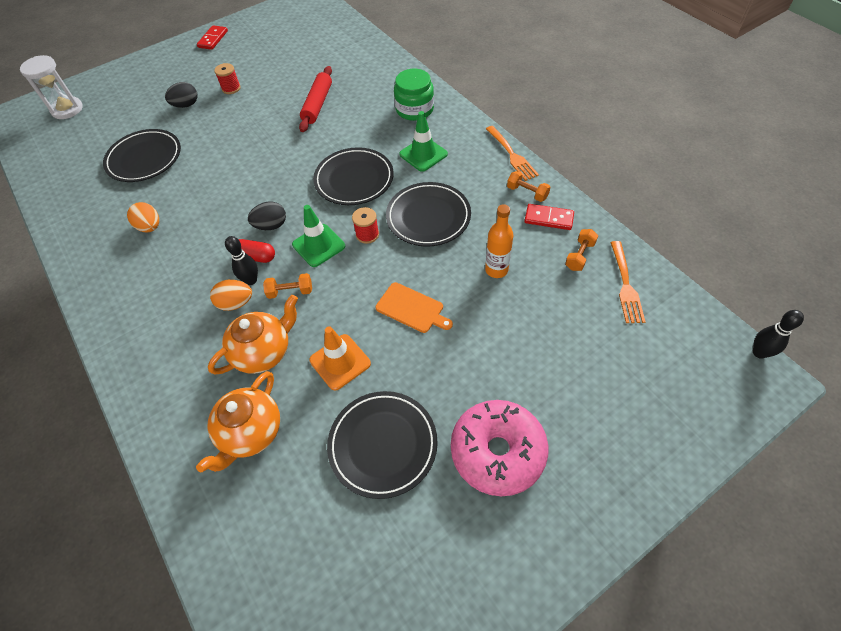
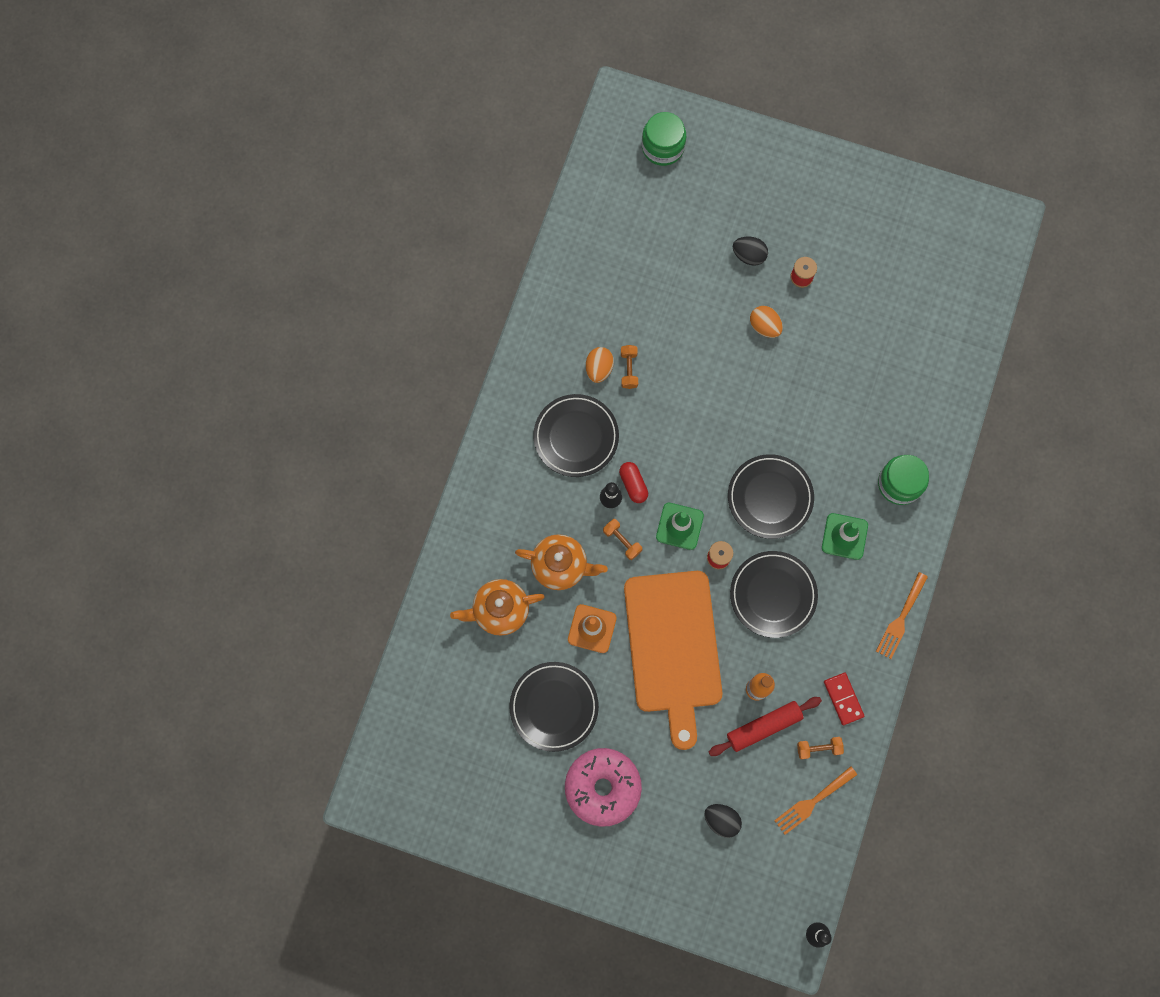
camera: 50 degrees right, 20 degrees up
(67, 109) = (663, 147): white hourglass -> green jar
(144, 159) = (661, 286): black plate -> black plate (576, 437)
(213, 39) = (858, 185): red domino -> none
(236, 303) = (583, 508): orange egg -> orange egg (764, 326)
(271, 225) = (671, 469): black egg -> black egg (721, 820)
(317, 104) = (840, 383): red rolling pin -> red rolling pin (763, 726)
(412, 308) = (673, 648): orange cutting board -> orange cutting board, size x2.40
(527, 193) = (861, 662): orange dumbbell -> orange dumbbell (629, 369)

